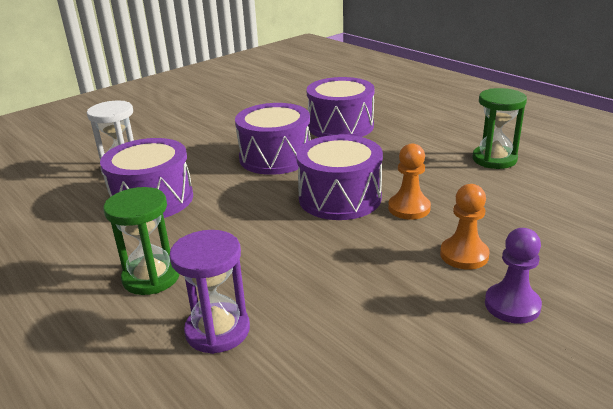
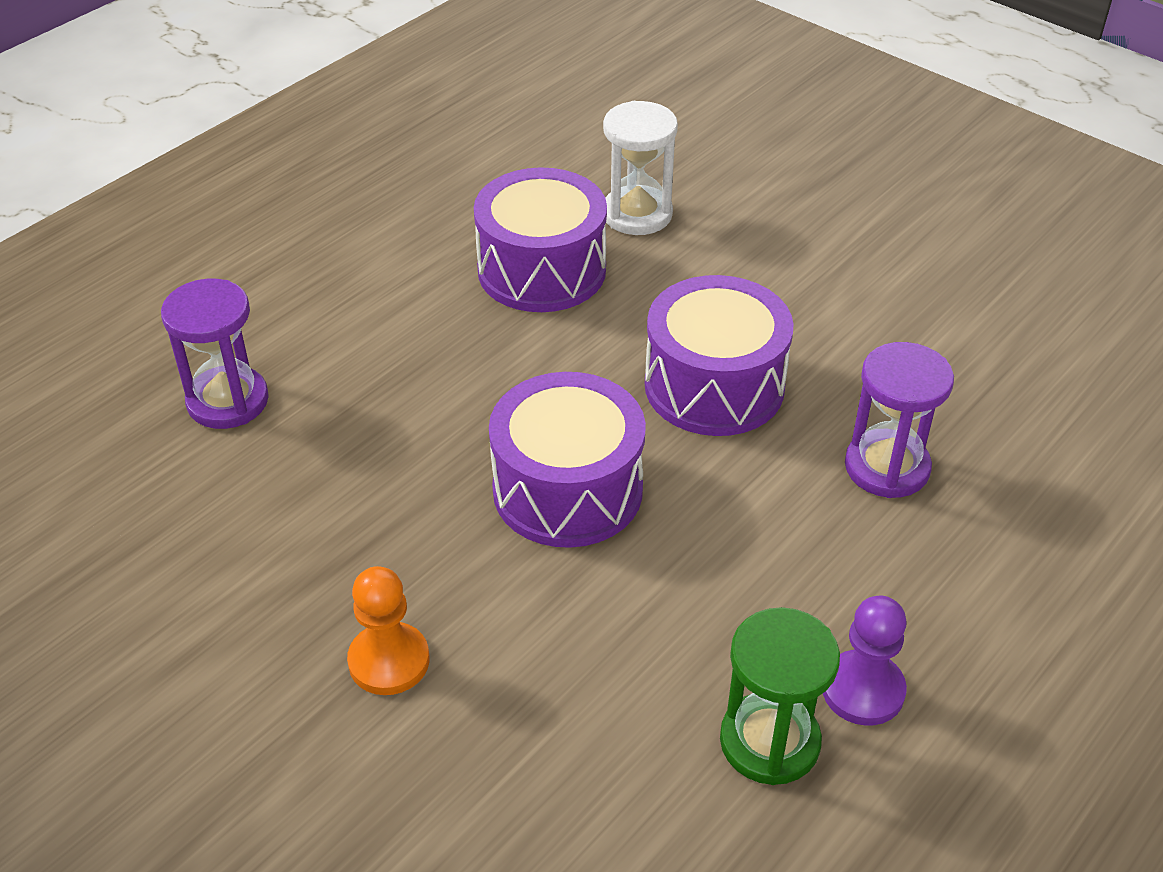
camera: 80 degrees right, 15 degrees up
(151, 277) = (339, 318): green hourglass -> none
(340, 126) = (887, 467): purple drum -> purple hourglass
(409, 208) = (538, 587): orange pawn -> none
(512, 305) = (254, 713): purple pawn -> purple pawn (863, 690)

